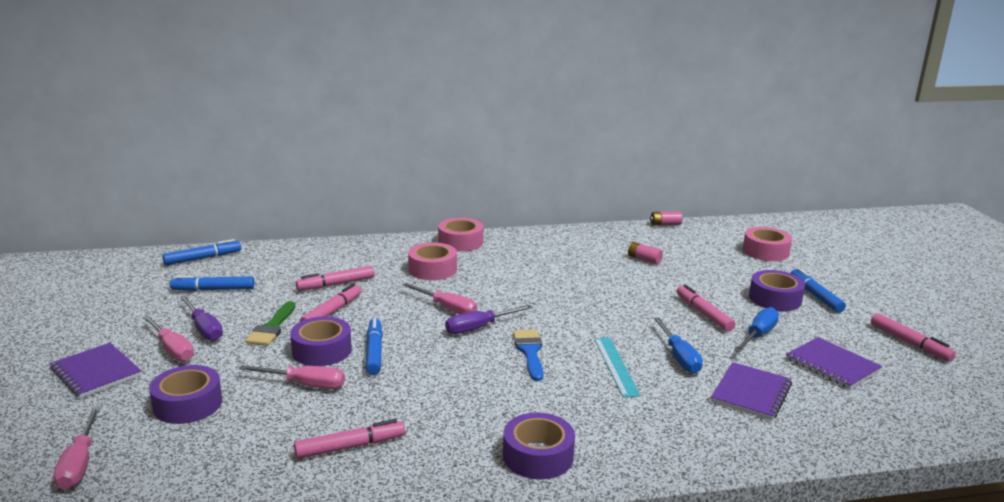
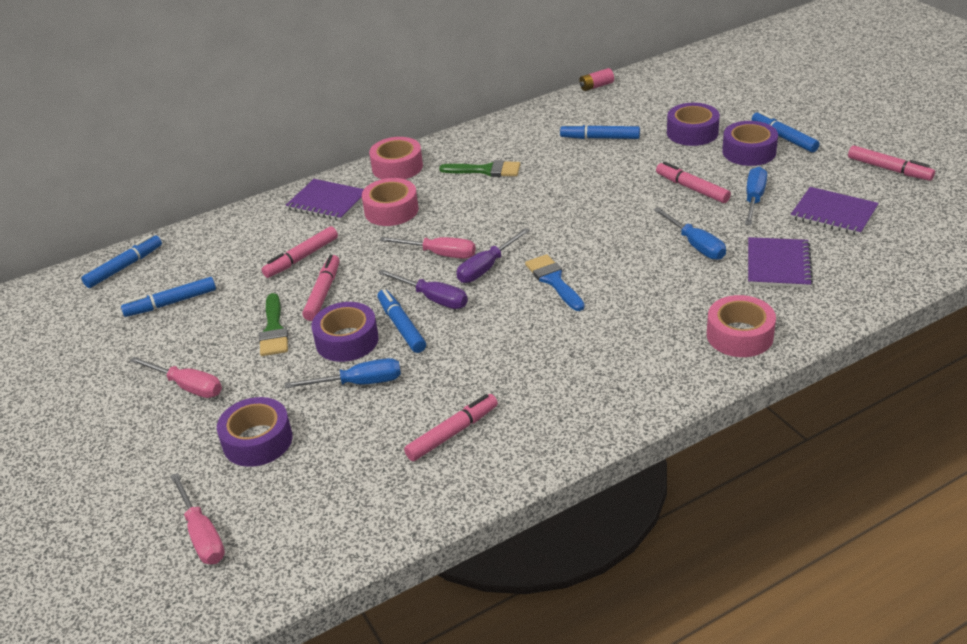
camera: 15 degrees left, 15 degrees up
(96, 372) = (128, 437): purple notebook -> purple notebook (327, 202)
(204, 329) = (202, 353): purple screwdriver -> purple screwdriver (433, 298)
(305, 384) = (359, 383): pink screwdriver -> blue screwdriver
(530, 260) = (486, 170): none -> green brush
(538, 456) = (629, 387): purple tape -> purple tape (692, 132)
(616, 366) = (643, 272): turquoise ruler -> none
(644, 259) = (600, 138): pink battery -> blue marker
(765, 251) = (712, 95): pink tape -> pink tape (739, 335)

